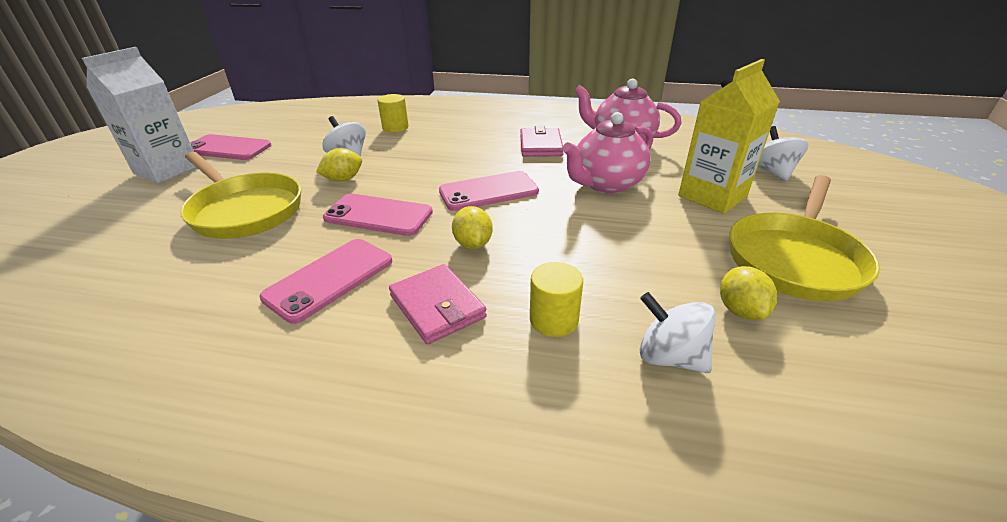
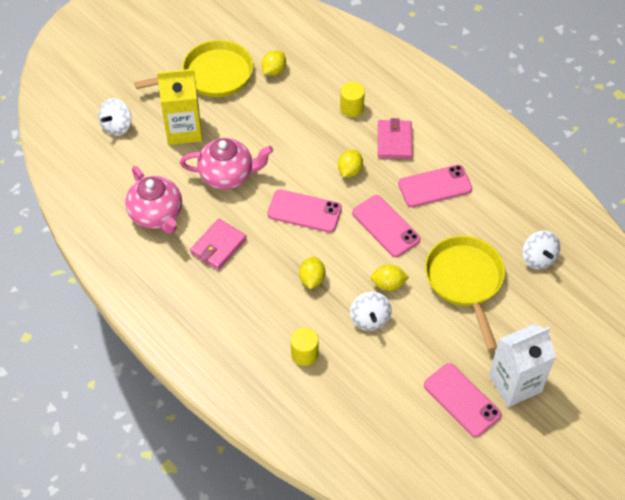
camera: 145 degrees left, 20 degrees up
(429, 158) = (312, 279): none -> yellow lemon
(670, 357) = (325, 71): white spinning top -> white spinning top (538, 258)

